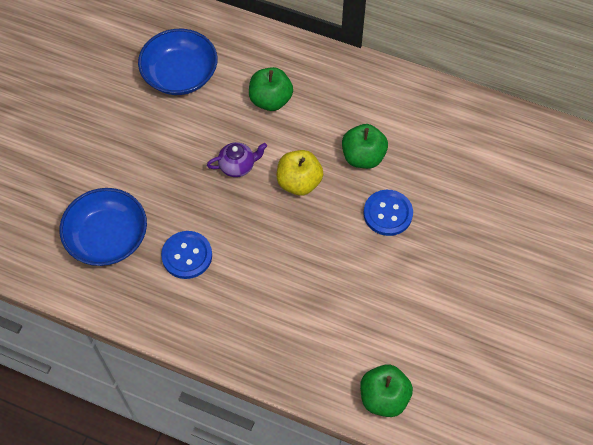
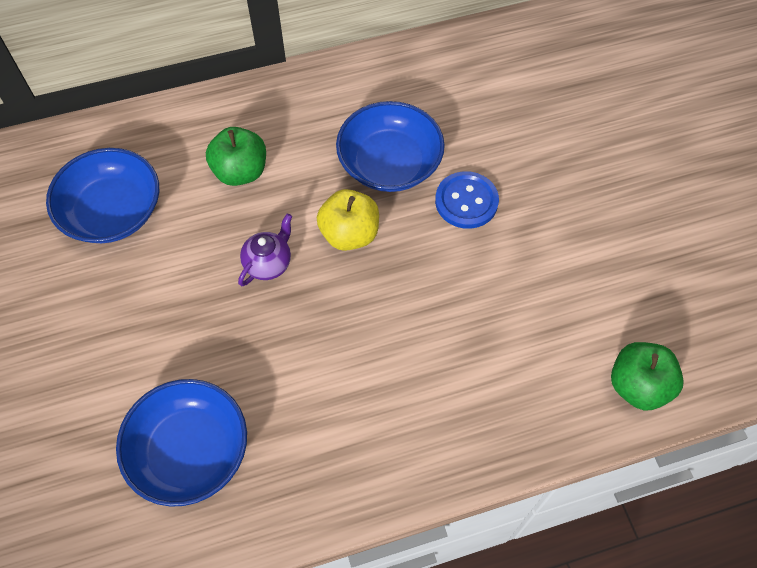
camera: 40 degrees left, 0 degrees up
(187, 255) = (301, 400): blue button -> none
(363, 157) = (389, 163): green apple -> blue bowl

